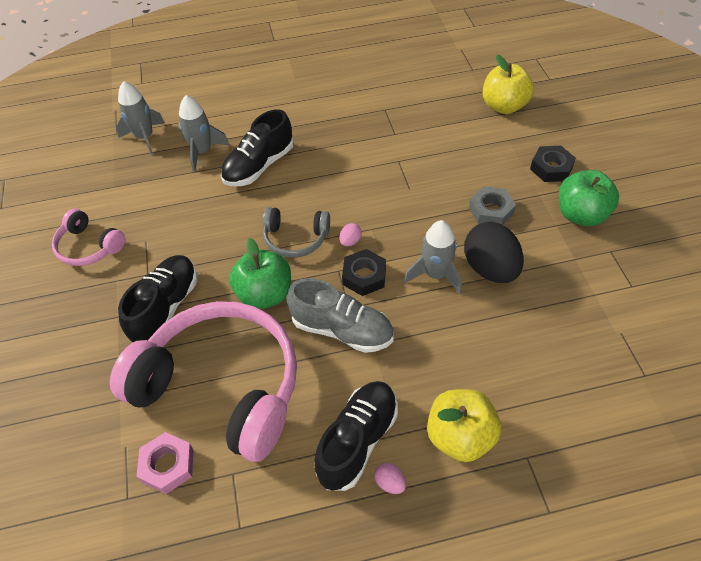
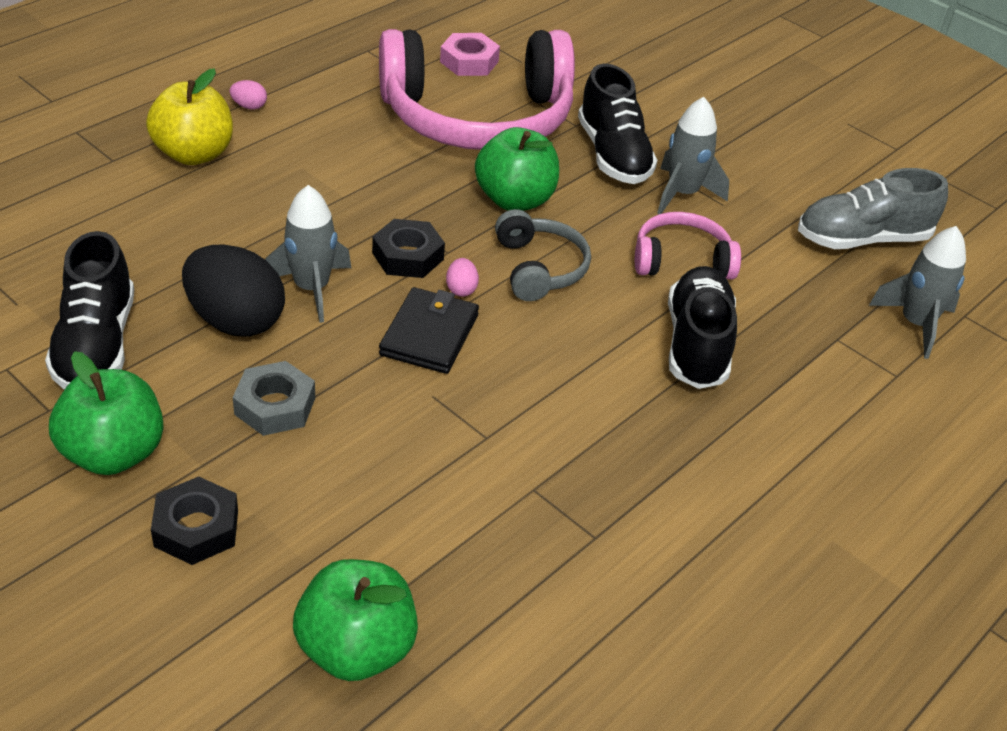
camera: 140 degrees right, 10 degrees down
(89, 246) = (778, 177): pink headphones -> pink headphones (681, 260)
(202, 151) = (805, 335): grey rocket -> grey rocket (682, 194)
(295, 238) = (539, 268): grey headphones -> grey headphones turned 105 degrees clockwise
(342, 330) = (390, 197): grey shoe -> grey shoe (862, 239)
(358, 441) = (302, 122): black shoe -> black shoe (96, 345)
(388, 220) = (429, 334): none -> black wallet
(504, 106) = (356, 649): yellow apple -> green apple

